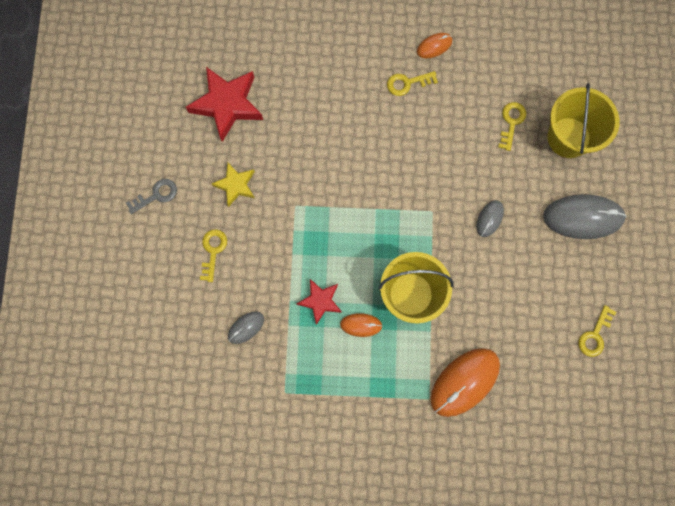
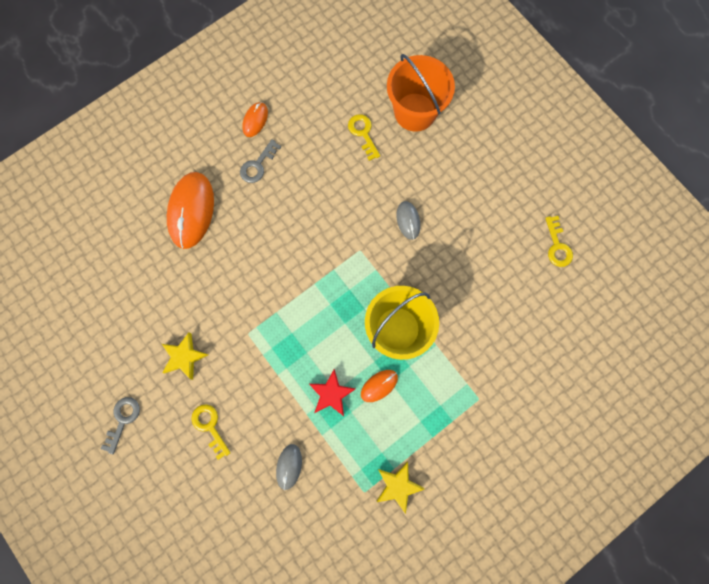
camera: 40 degrees left, 0 degrees up
(227, 104) = (123, 296): red star -> none
(313, 409) = (398, 485): none -> yellow star
(407, 83) = (258, 165): yellow key -> grey key
(464, 382) = (494, 362): orange mouse -> orange mouse (191, 211)
(568, 137) = (415, 112): yellow bucket -> orange bucket
(583, 217) = (475, 164): grey mouse -> none

